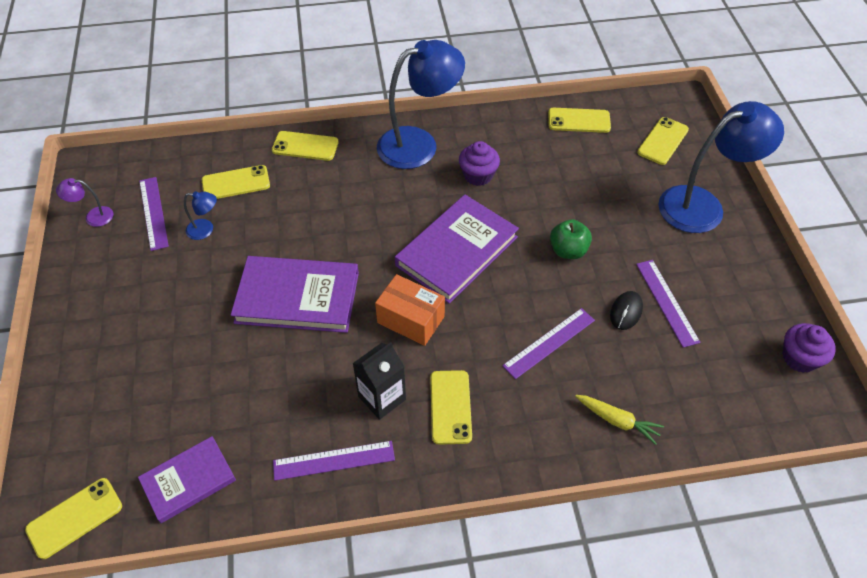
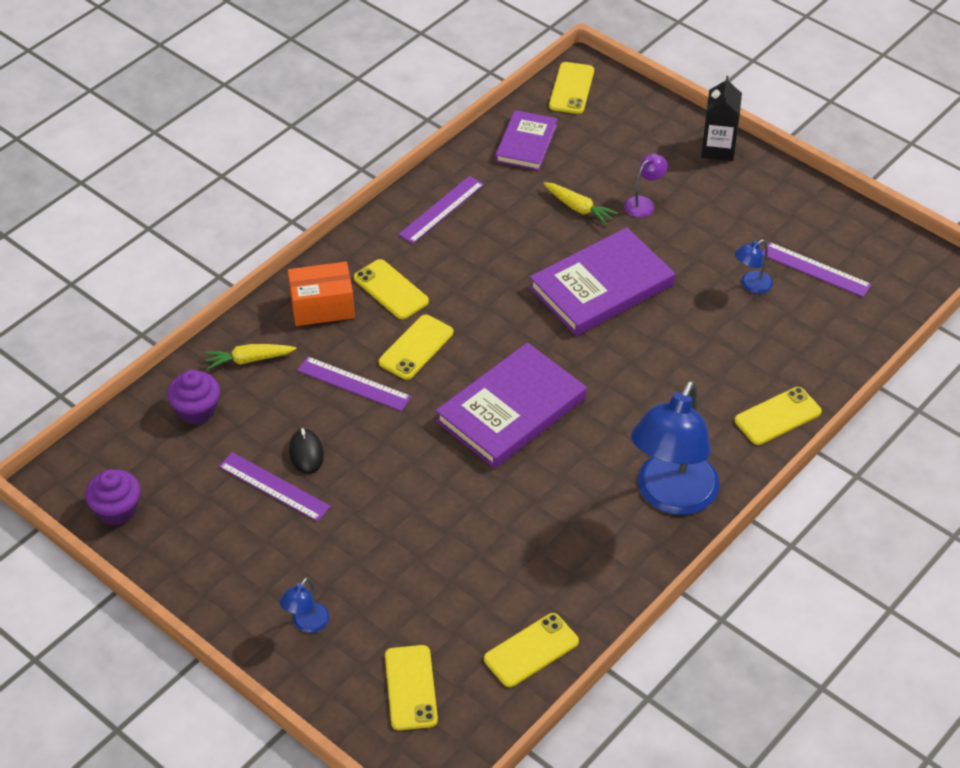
camera: 140 degrees right, 5 degrees down
(93, 217) = (858, 235): purple lamp -> purple lamp (643, 203)
(231, 377) = (578, 208): none -> yellow carrot
(236, 183) = (787, 339): yellow phone -> yellow phone (416, 347)
(382, 398) = (450, 264): black carton -> black carton (718, 149)
(410, 320) = (489, 329): orange box -> orange box (322, 306)
(456, 251) = (511, 410): purple book -> purple book turned 45 degrees clockwise
(478, 175) = (572, 501): purple cupcake -> purple cupcake (196, 410)
(549, 343) = (354, 384): purple ruler -> purple ruler turned 75 degrees counterclockwise
(568, 250) = (407, 478): green apple -> none
(702, 205) = (306, 624): blue lamp -> blue lamp, size x0.42

